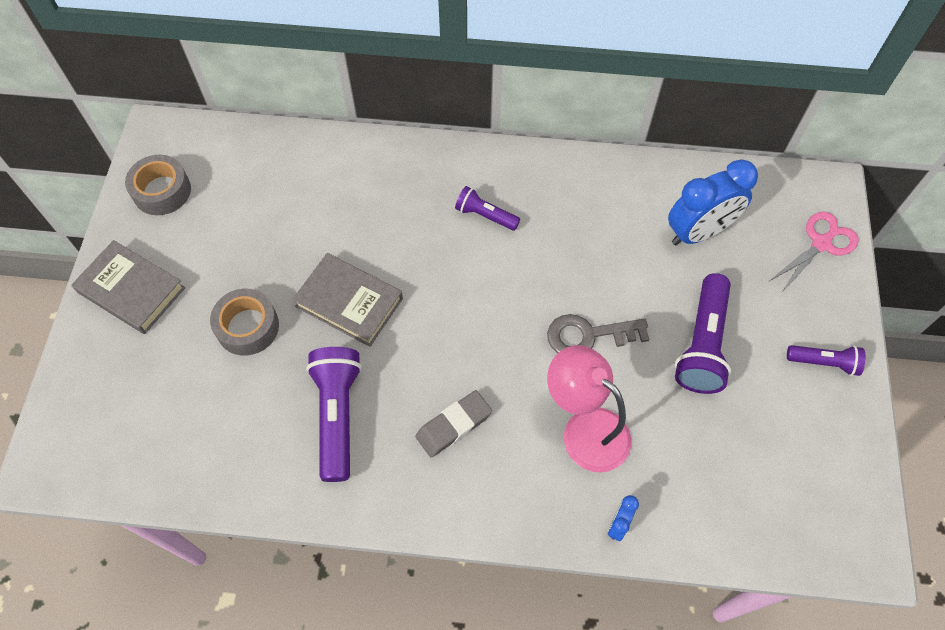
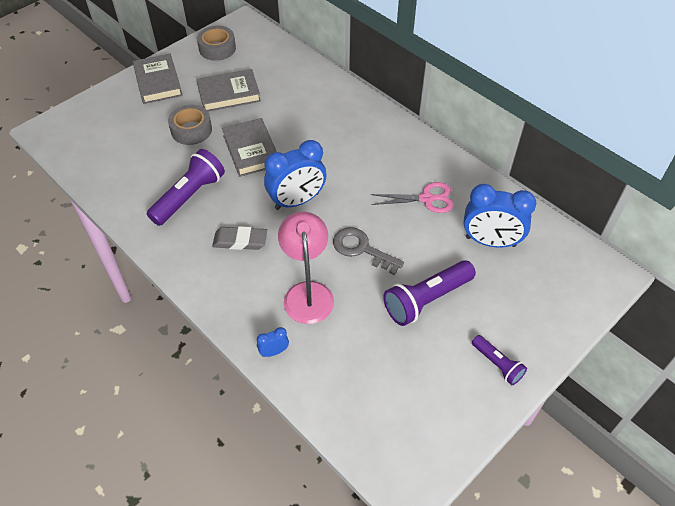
camera: 40 degrees right, 10 degrees down
(244, 245) = (229, 94): none -> grey book
(466, 329) = (297, 201): none -> blue clock
(485, 215) = (368, 155): purple flashlight -> none
(821, 244) = (570, 300): pink scissors -> pink scissors (426, 199)

